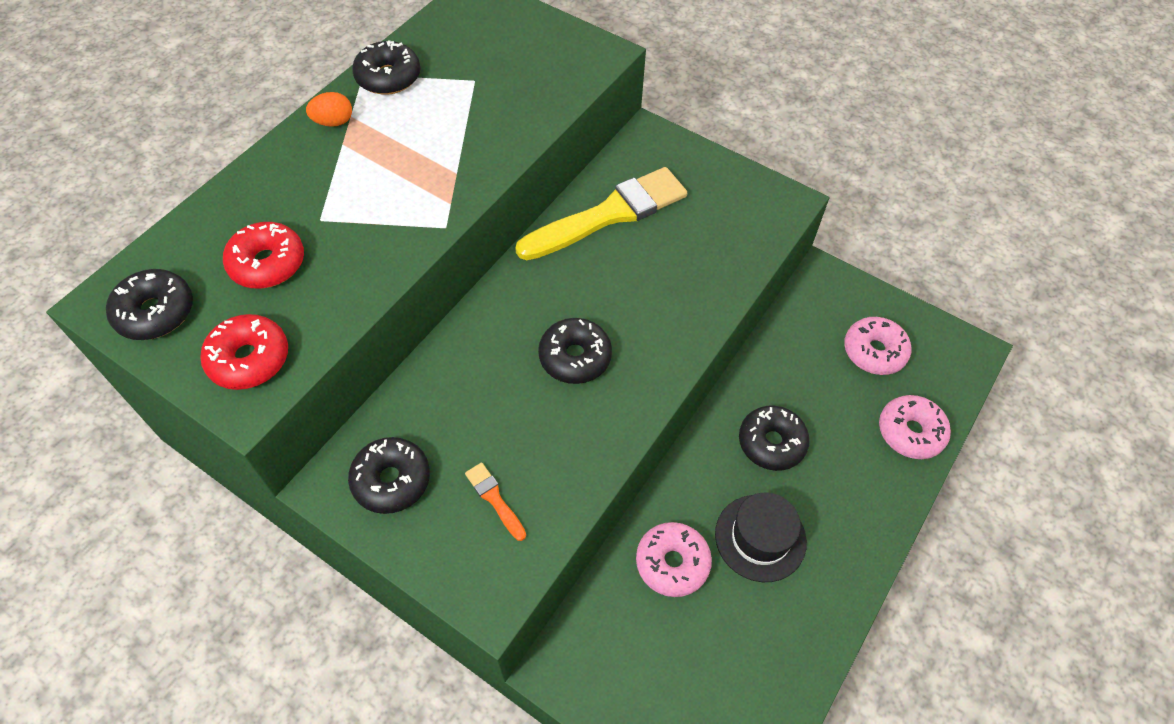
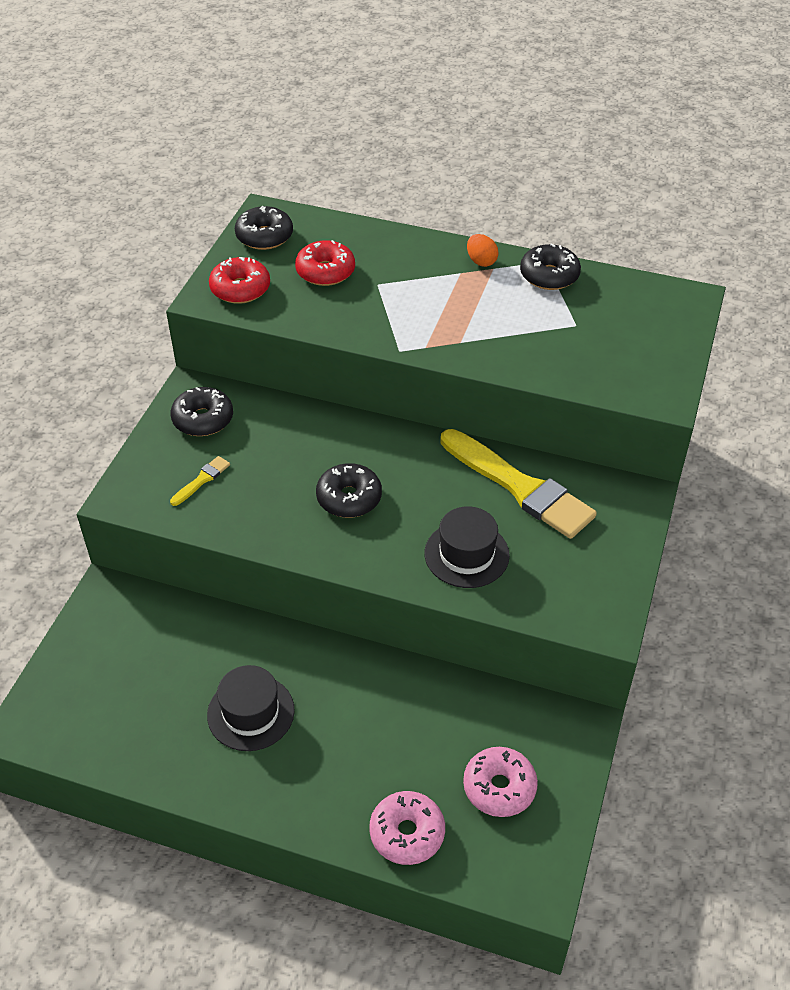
camera: 75 degrees right, 10 degrees down
(494, 499) = (202, 480): orange brush -> yellow brush
(672, 563) = (211, 650): pink donut -> none
(681, 278) = (466, 554): none -> black hat
(771, 443) = (354, 707): black donut -> none

